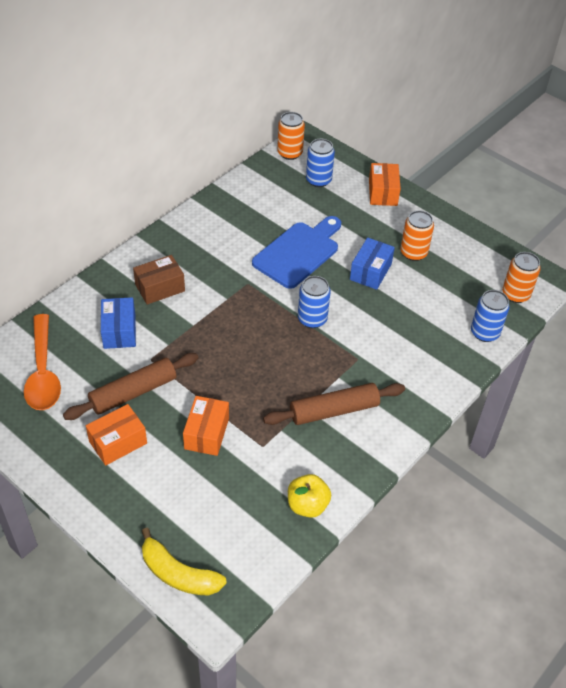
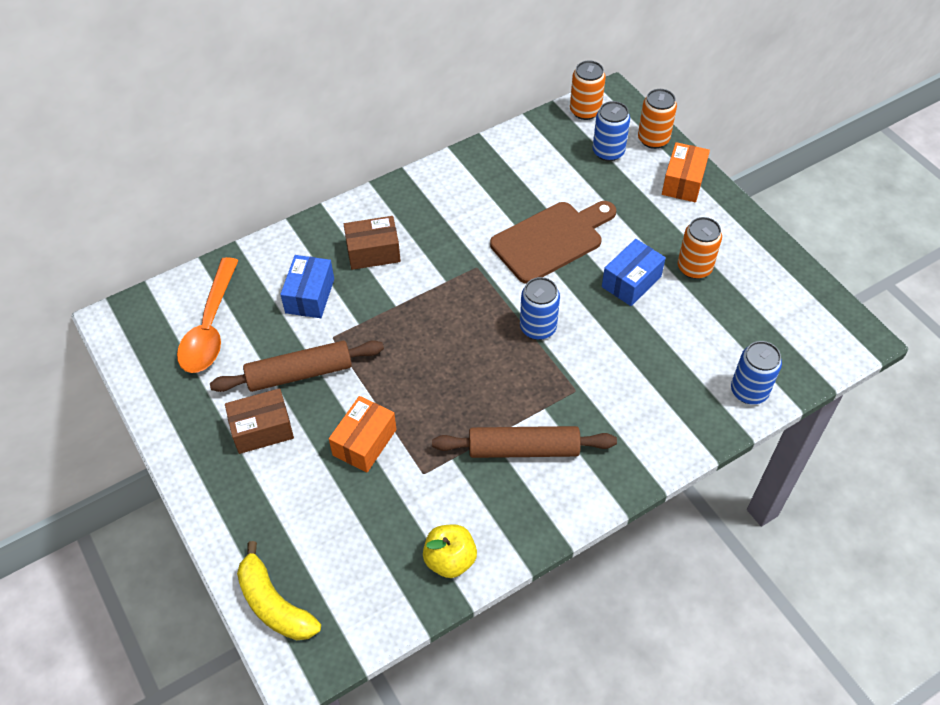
camera: 20 degrees right, 5 degrees up
(118, 442) = (262, 429): orange box -> brown box
(298, 252) = (551, 240): blue cutting board -> brown cutting board
(515, 294) = (808, 349): orange can -> orange can (653, 139)

